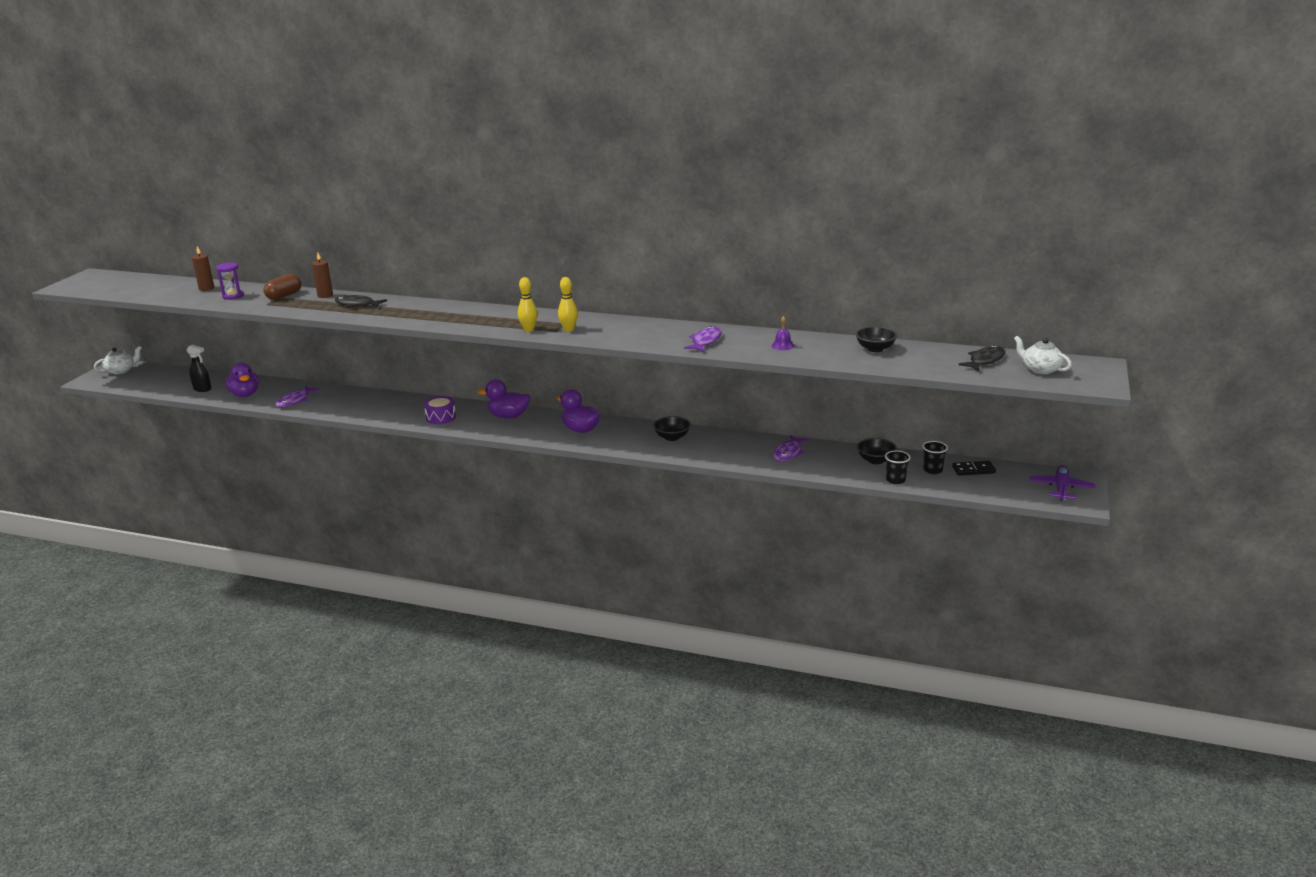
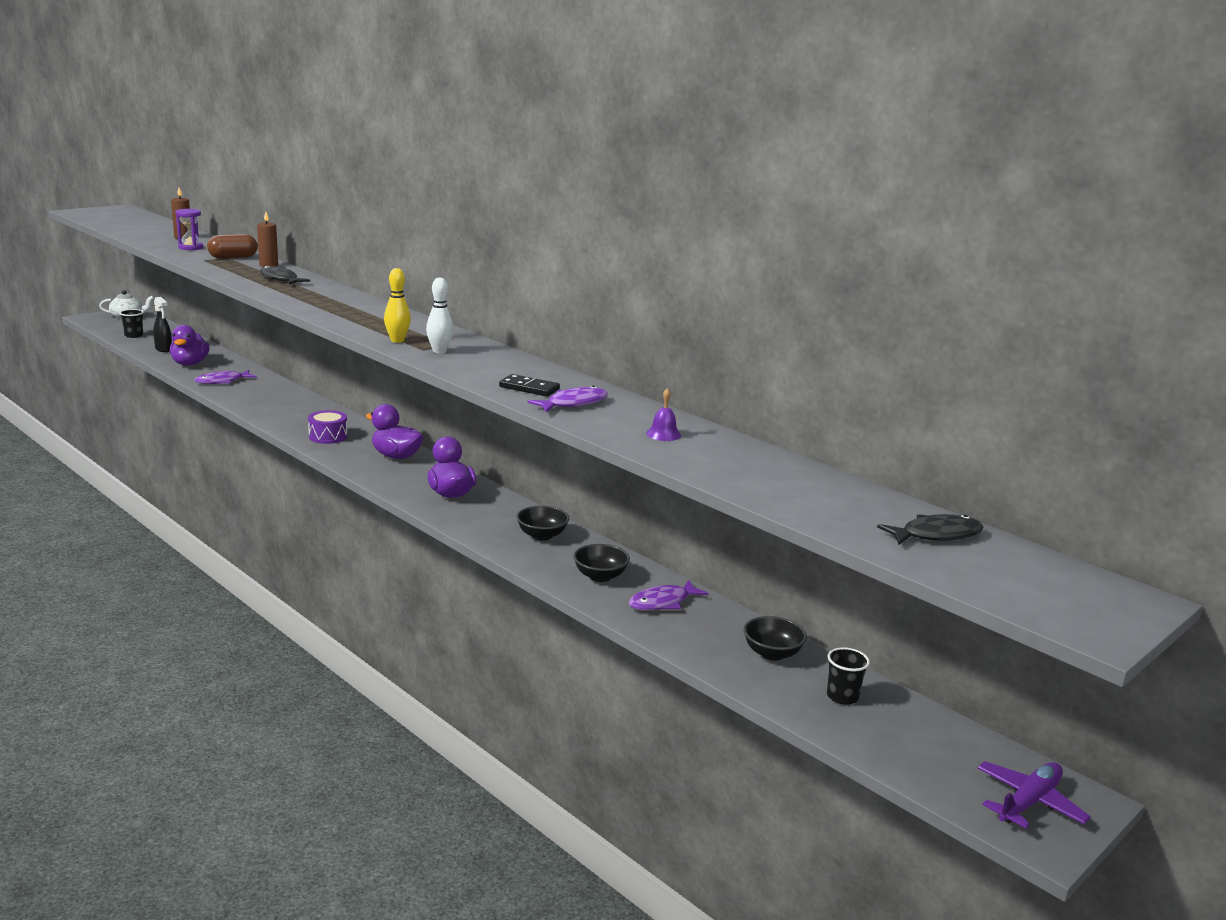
camera: 25 degrees right, 5 degrees down
(568, 329) = (439, 351): yellow bowling pin -> white bowling pin
(875, 349) = (787, 473): black bowl -> black bowl (600, 576)
(895, 480) = (768, 691): black cup -> black cup (133, 335)
(973, 470) = (908, 719): black domino -> black domino (529, 388)
(1040, 369) = (1014, 574): white teapot -> none

